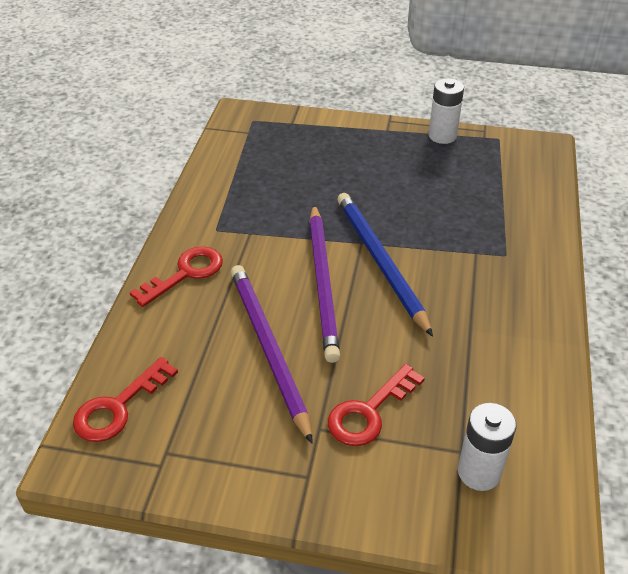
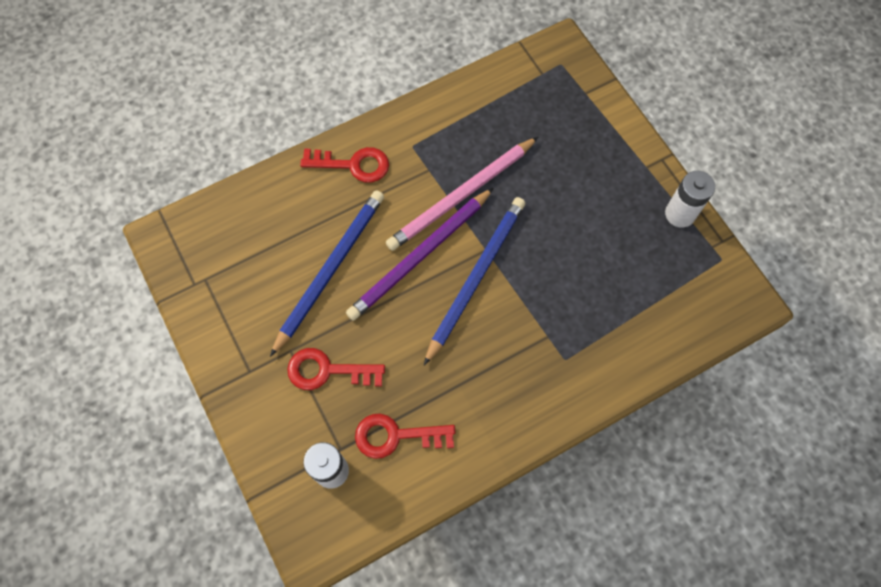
camera: 50 degrees right, 25 degrees up
(118, 407) = (215, 225): red key -> red key (396, 436)
(268, 348) = (330, 270): purple pencil -> blue pencil
(297, 228) = (461, 196): none -> pink pencil

